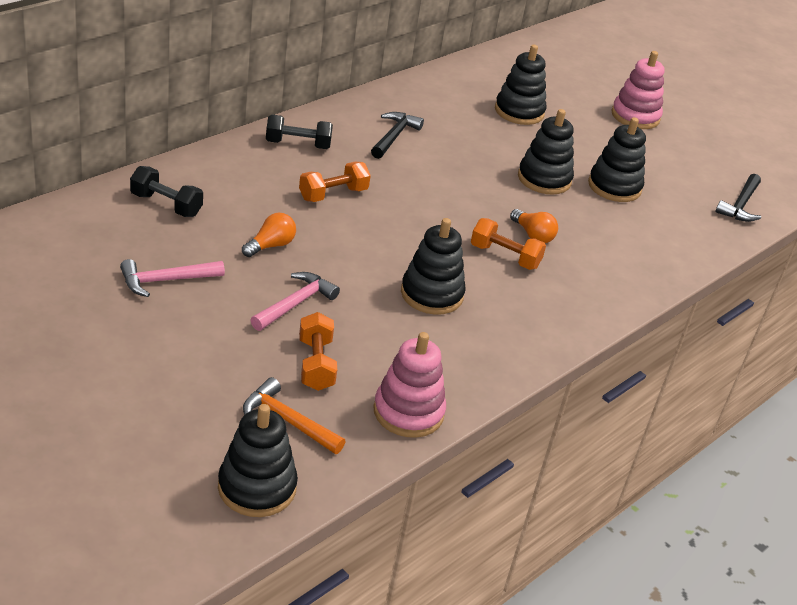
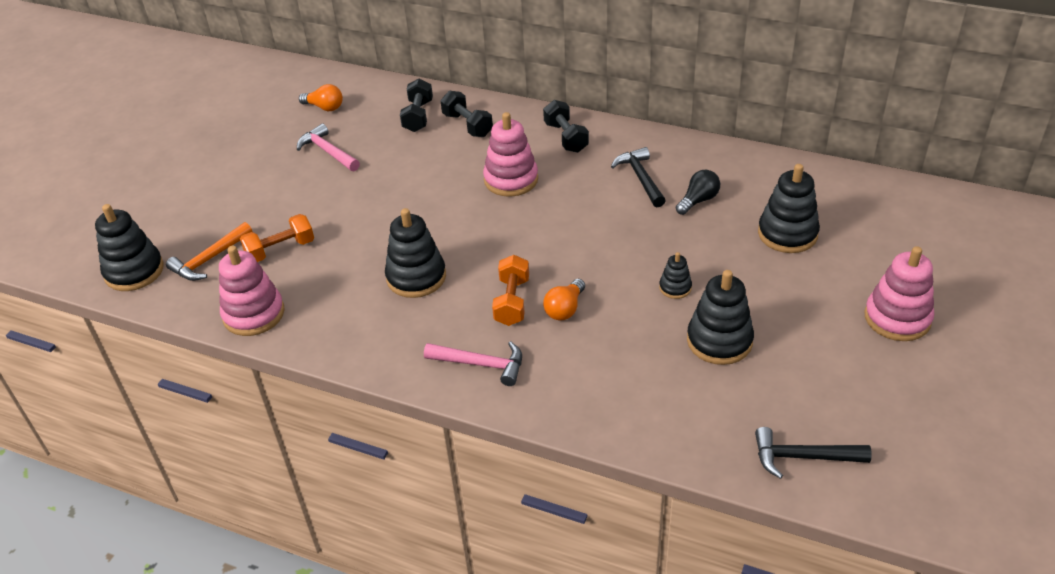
camera: 75 degrees right, 5 degrees up
(217, 184) = (467, 125): none -> black dumbbell
(271, 245) = (410, 177): orange light bulb -> orange light bulb (325, 107)
(287, 420) = (209, 259): orange hammer -> orange hammer turned 150 degrees counterclockwise
(295, 303) = (347, 214): pink hammer -> pink hammer (481, 364)
(333, 194) = (511, 179): orange dumbbell -> pink stacking toy
(394, 136) = (640, 178): black hammer -> black hammer turned 105 degrees counterclockwise
(448, 126) = (698, 200): none -> black light bulb
(544, 179) = (675, 287): black stacking toy -> black stacking toy, size x0.52

